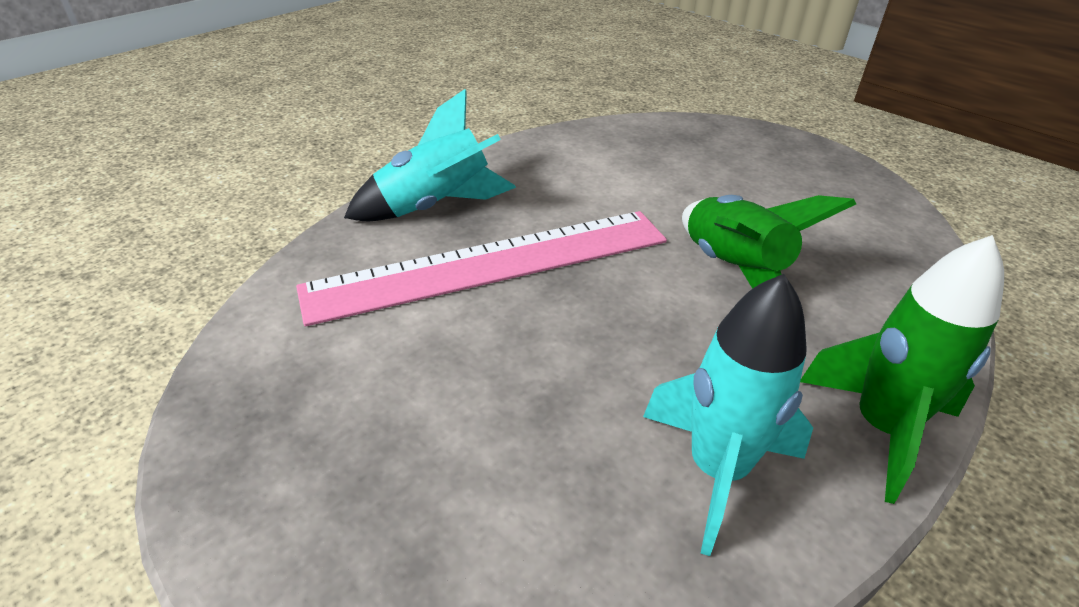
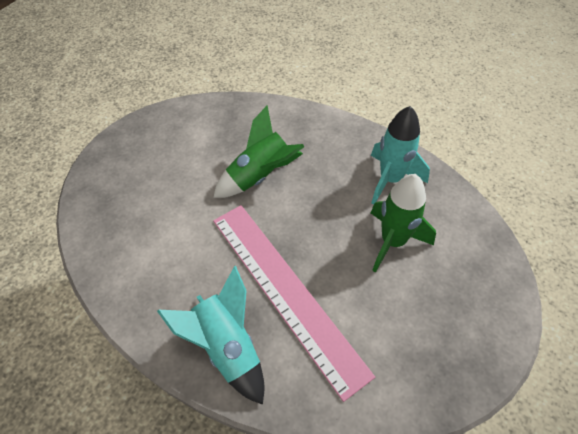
camera: 100 degrees left, 15 degrees up
(880, 428) = (349, 132): green rocket -> green rocket (392, 241)

